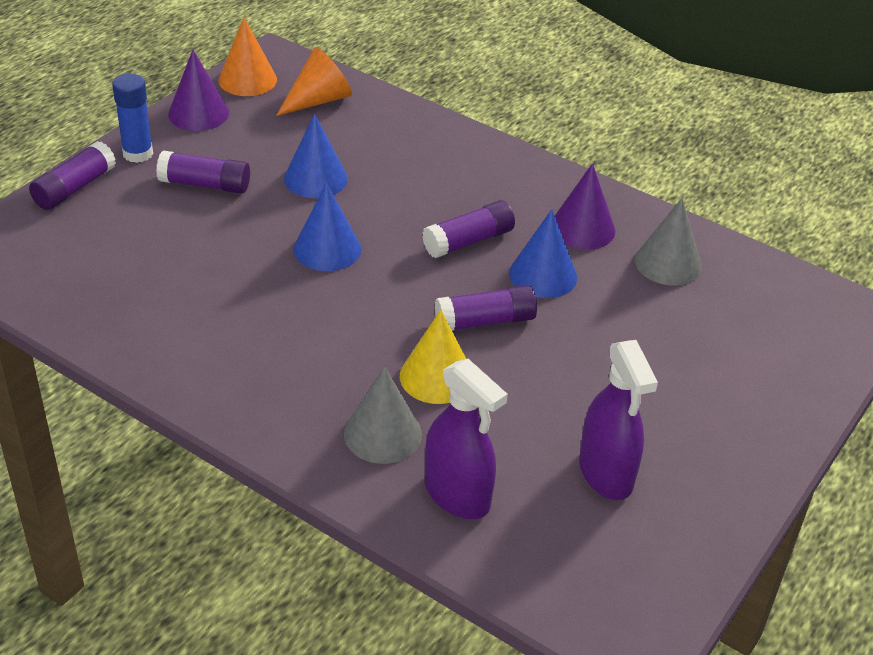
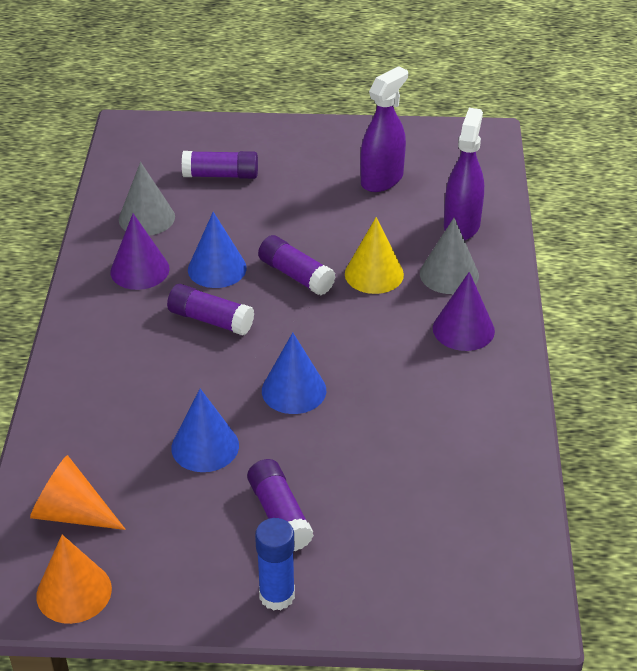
camera: 120 degrees left, 0 degrees up
(74, 188) = (370, 606): purple glue stick -> purple glue stick (221, 175)
(198, 113) = (169, 593): purple cone -> purple cone (463, 329)

